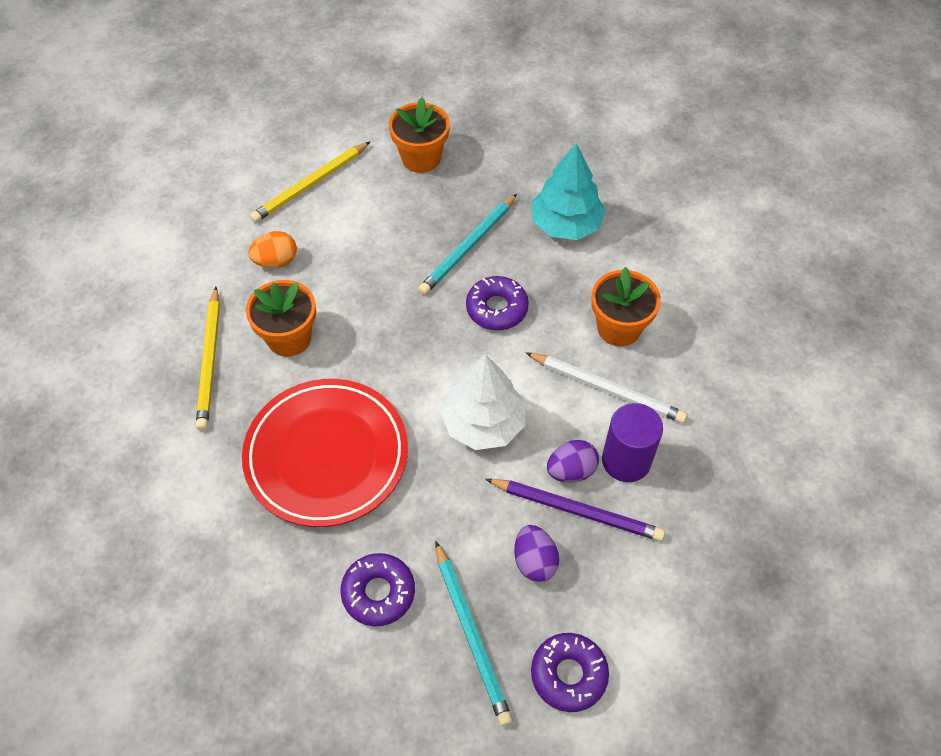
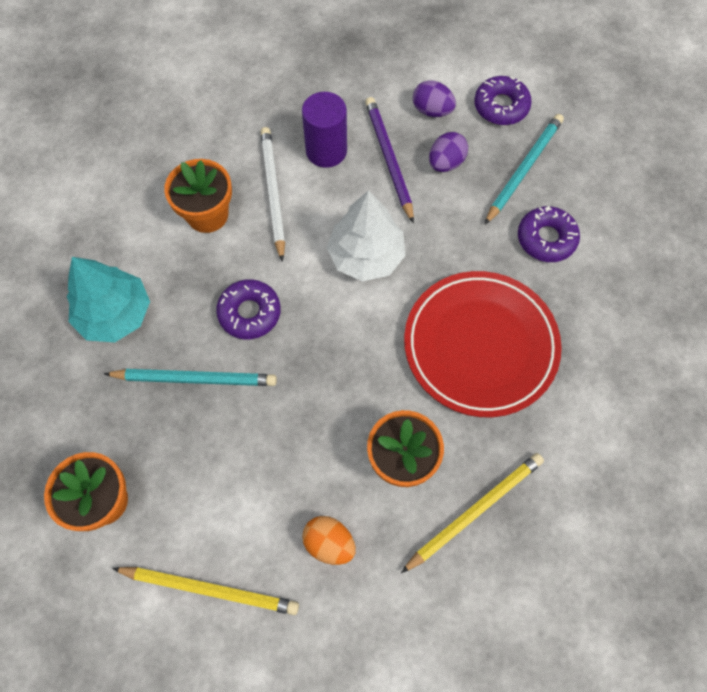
camera: 125 degrees left, 10 degrees up
(571, 471) = (361, 178): purple egg -> purple egg (432, 110)

